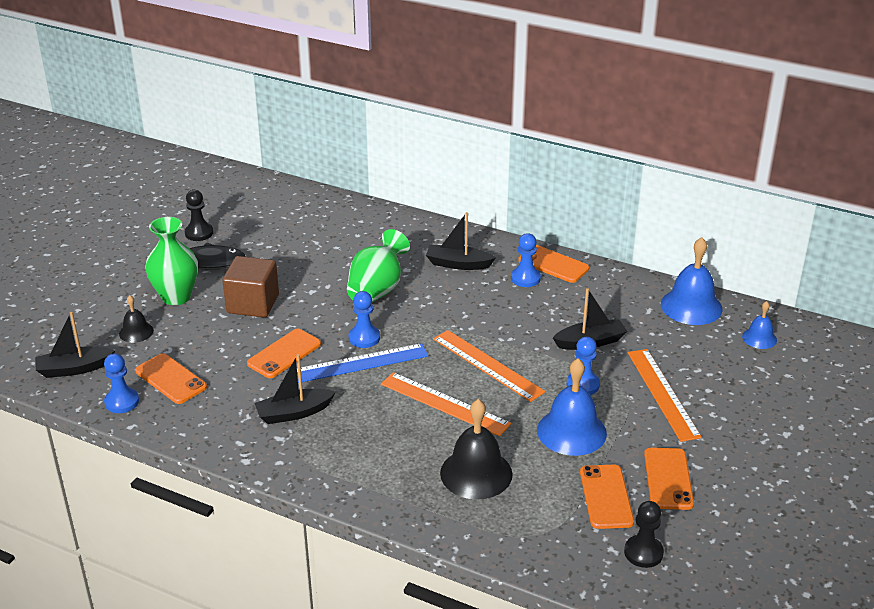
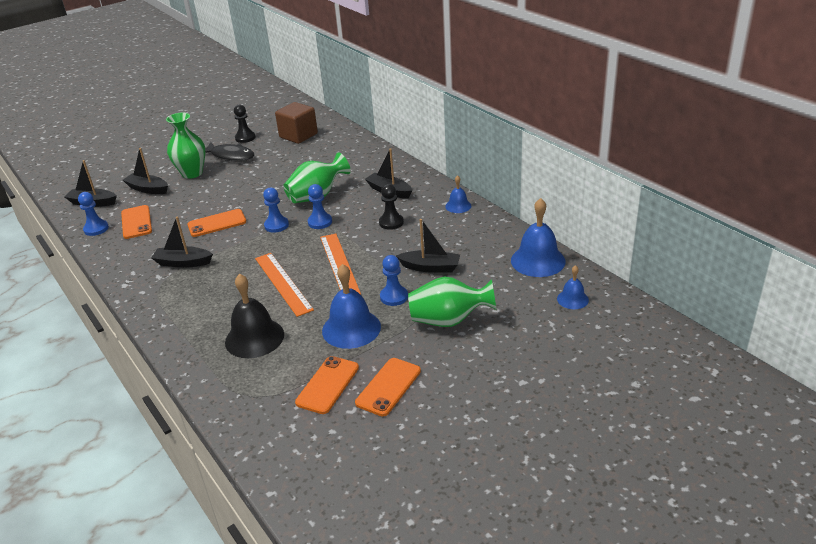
camera: 30 degrees right, 0 degrees up
(136, 332) = (148, 189): black bell -> black boat
(253, 304) = (231, 187): brown cube -> brown cube (298, 135)
(360, 363) = (257, 241): blue ruler -> none
(525, 278) = (427, 211): blue pawn -> blue pawn (320, 222)
(553, 264) = (458, 206): orange phone -> blue bell
(643, 553) = (312, 437): black pawn -> black pawn (391, 222)
(663, 393) = (449, 320): orange ruler -> green vase

